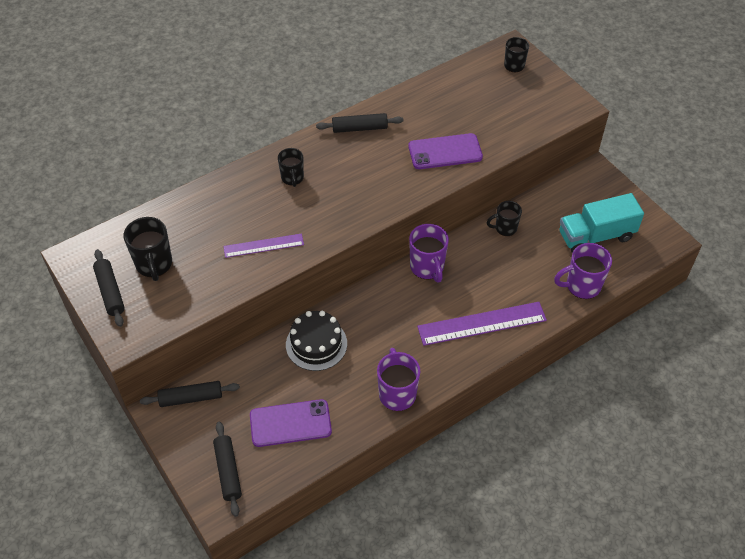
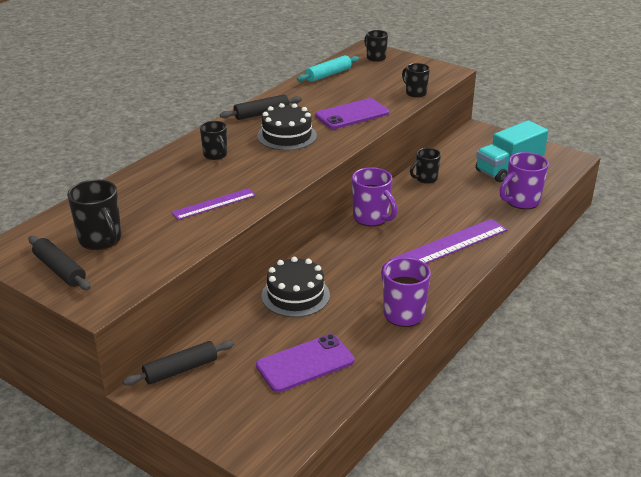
camera: 20 degrees left, 20 degrees down
(228, 471) = (258, 422): black rolling pin -> none
(368, 168) = (287, 136): none -> black cake
(452, 82) = (328, 75): none -> turquoise rolling pin
(525, 133) = (415, 93): none -> black mug

